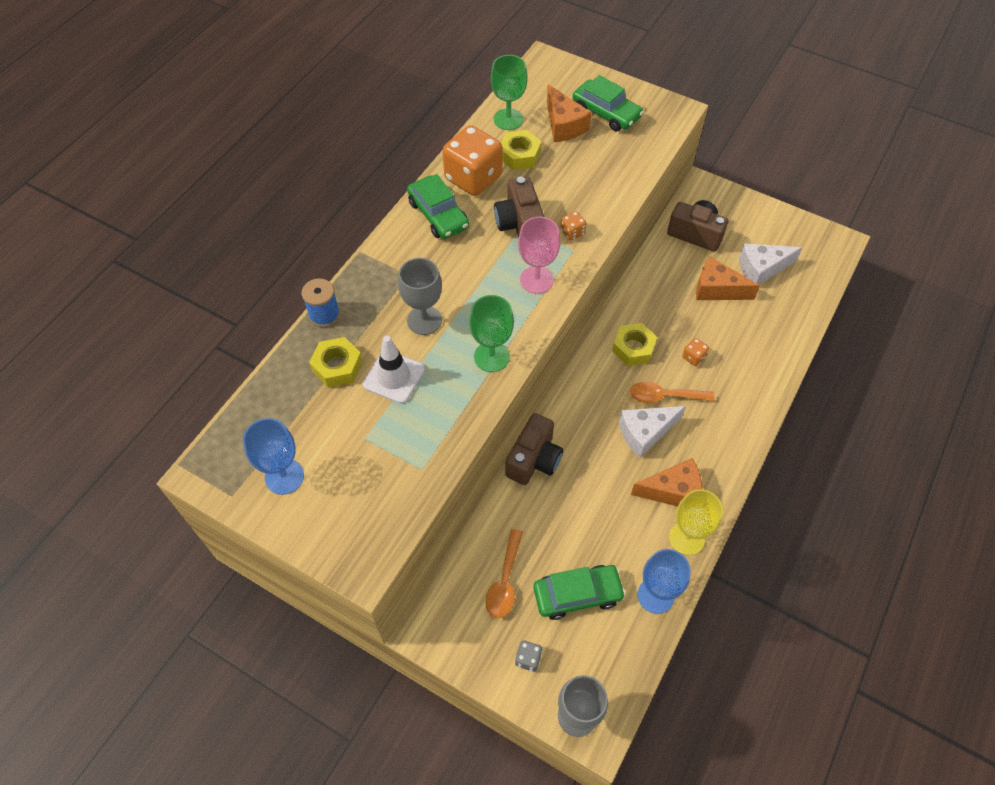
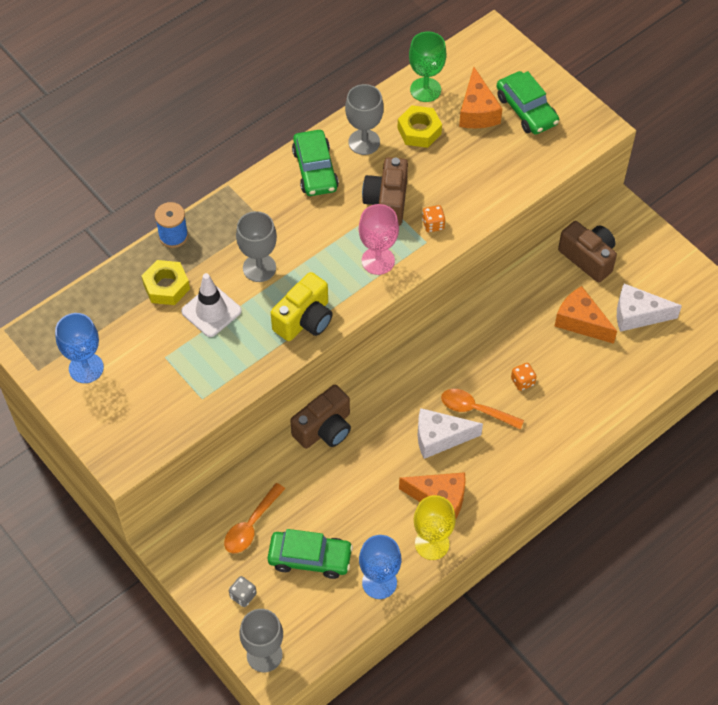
camera: 20 degrees right, 0 degrees up
(473, 178) = (364, 142): orange dice -> grey goblet
(491, 357) = (304, 320): green goblet -> yellow camera
(633, 348) = (467, 354): yellow nut -> none

